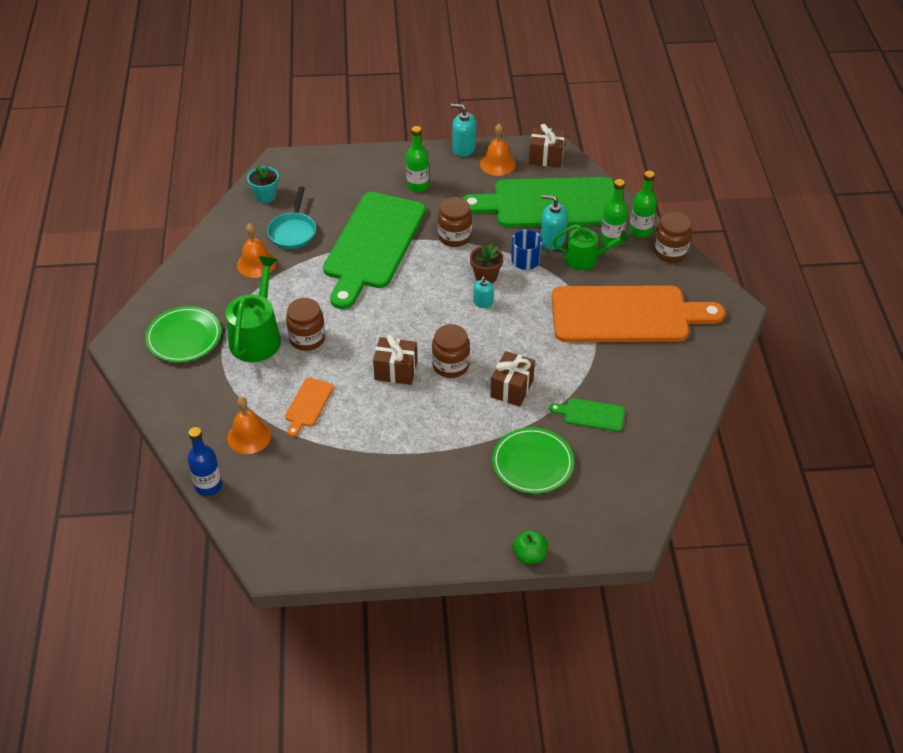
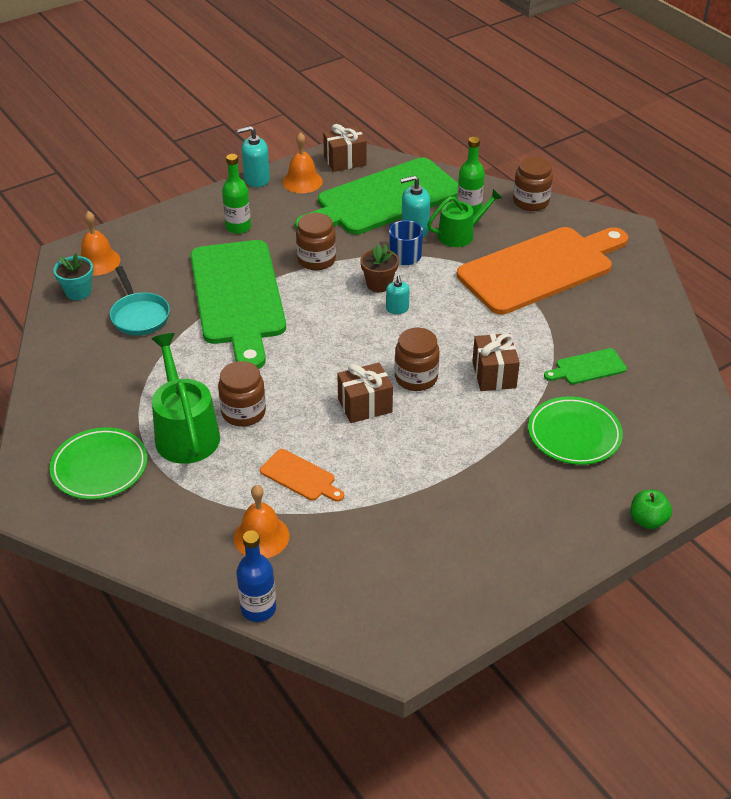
camera: 30 degrees left, 5 degrees down
(256, 264) = (123, 361): orange bell -> orange bell (98, 261)
(308, 405) = (300, 476): orange cutting board -> orange cutting board turned 45 degrees counterclockwise
(640, 231) = (488, 193): green bottle -> none

